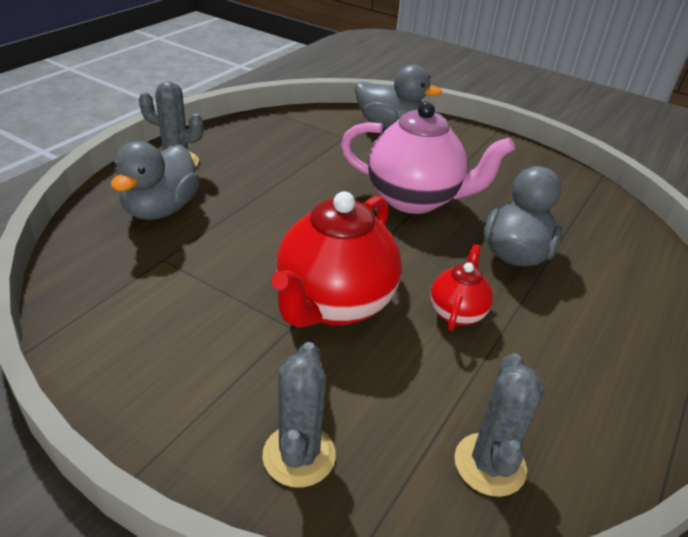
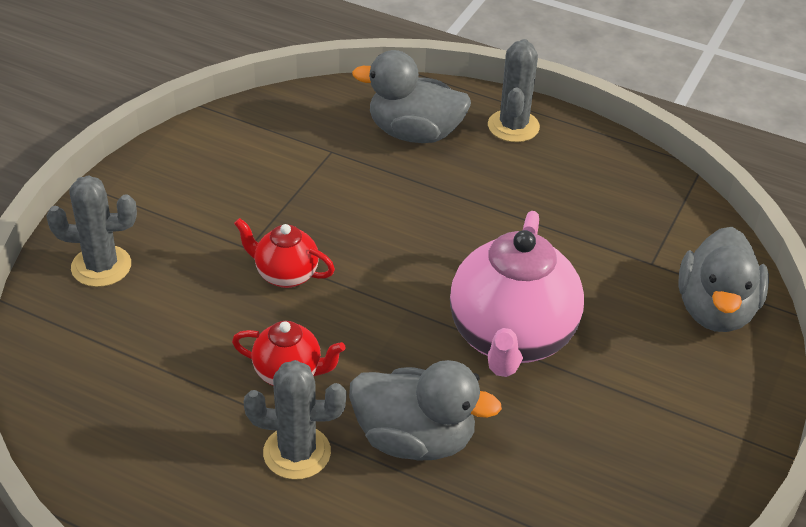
camera: 85 degrees right, 5 degrees up
(334, 304) = (285, 275): red teapot -> red teapot, size x0.50
(489, 464) = (90, 387): grey cactus -> grey cactus (297, 452)

